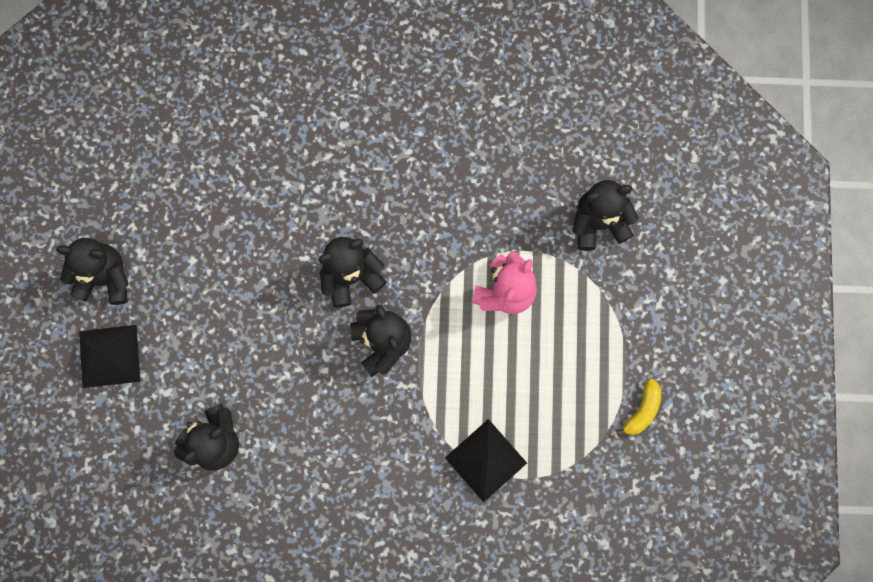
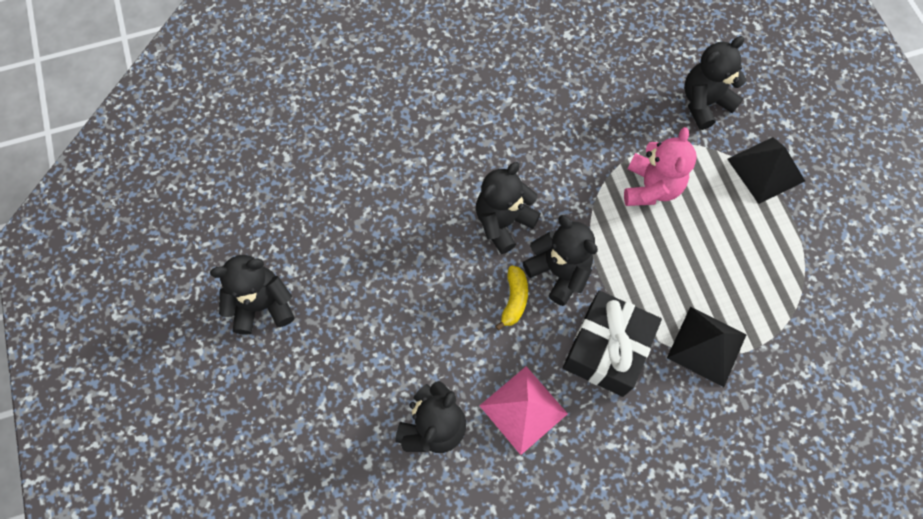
camera: 20 degrees left, 10 degrees down
(109, 356) = (293, 379): black pyramid -> black pyramid (766, 169)
(298, 456) = (523, 409): none -> pink pyramid
(394, 430) = (606, 349): none -> black gift
(642, 410) = (825, 248): yellow banana -> yellow banana (514, 300)

